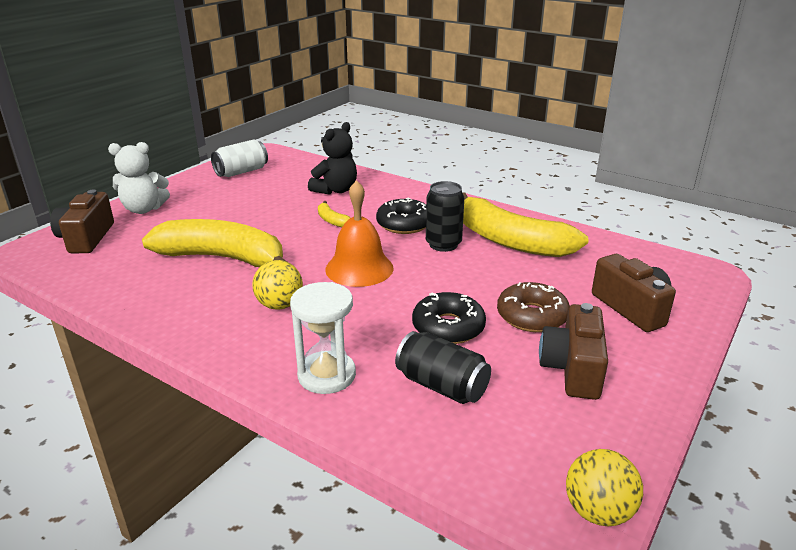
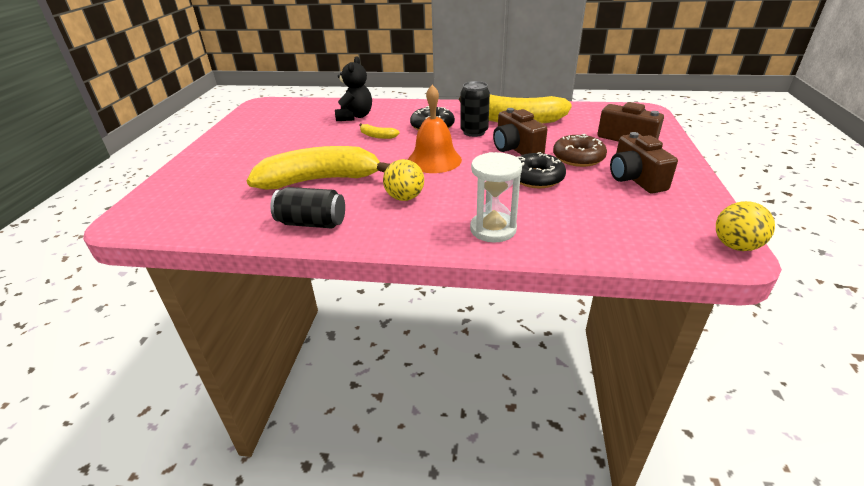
camera: 25 degrees left, 5 degrees up
(86, 238) = (175, 197): brown camera -> brown camera (516, 149)
(144, 209) = (205, 164): white teddy bear -> none
(241, 172) = (262, 120): white can -> none
(442, 386) = (573, 211): black can -> black can (312, 223)

